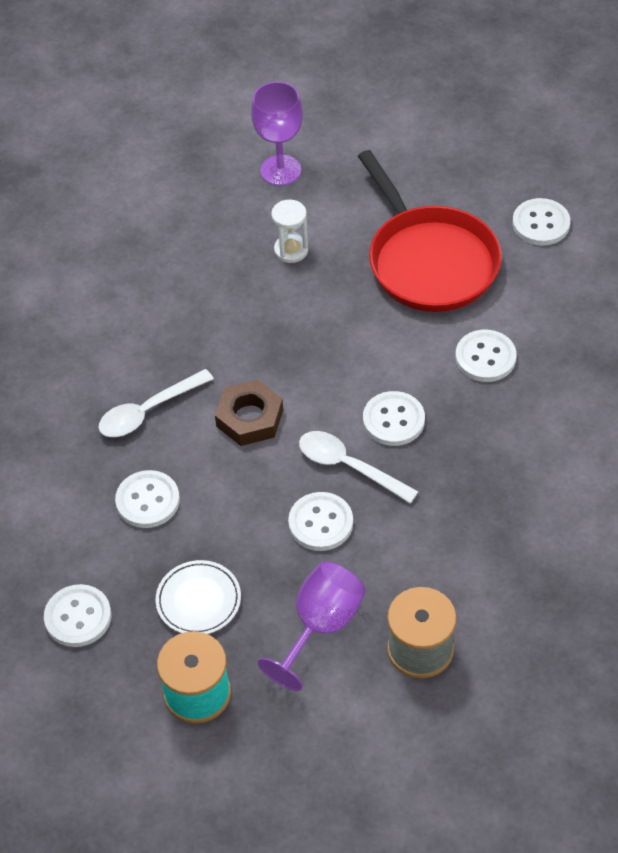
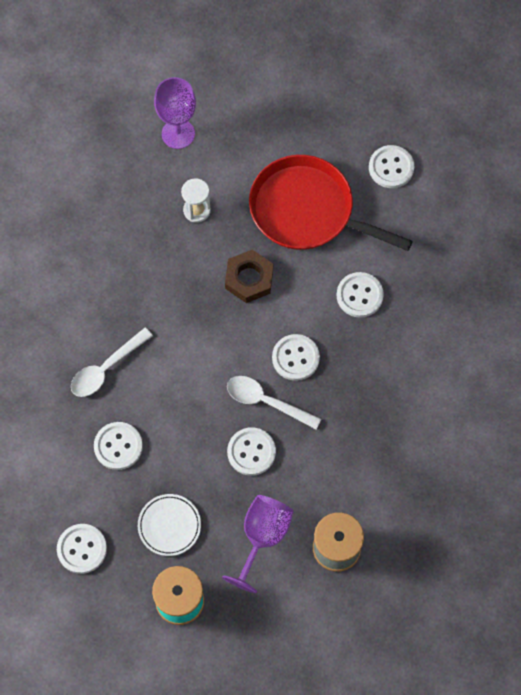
camera: 10 degrees left, 15 degrees up
(249, 418) = (185, 367): brown nut -> brown nut (249, 279)
(429, 261) = (307, 211): red pan -> red pan turned 150 degrees clockwise

